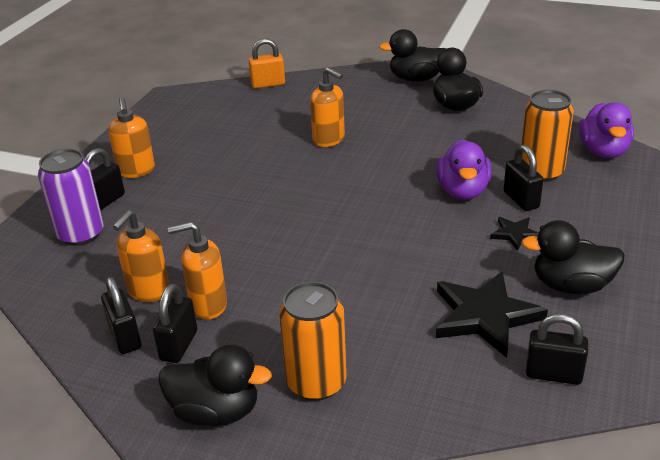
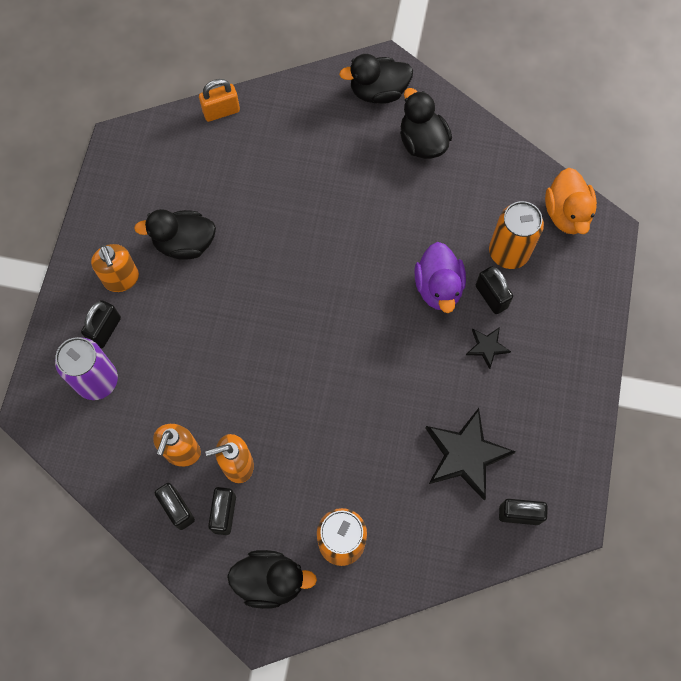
camera: 10 degrees left, 35 degrees up
(329, 140) = (302, 212): orange soap dispenser -> none
(571, 286) = (534, 411): black duck -> black duck (184, 244)
(603, 151) = (566, 214): purple duck -> orange duck

